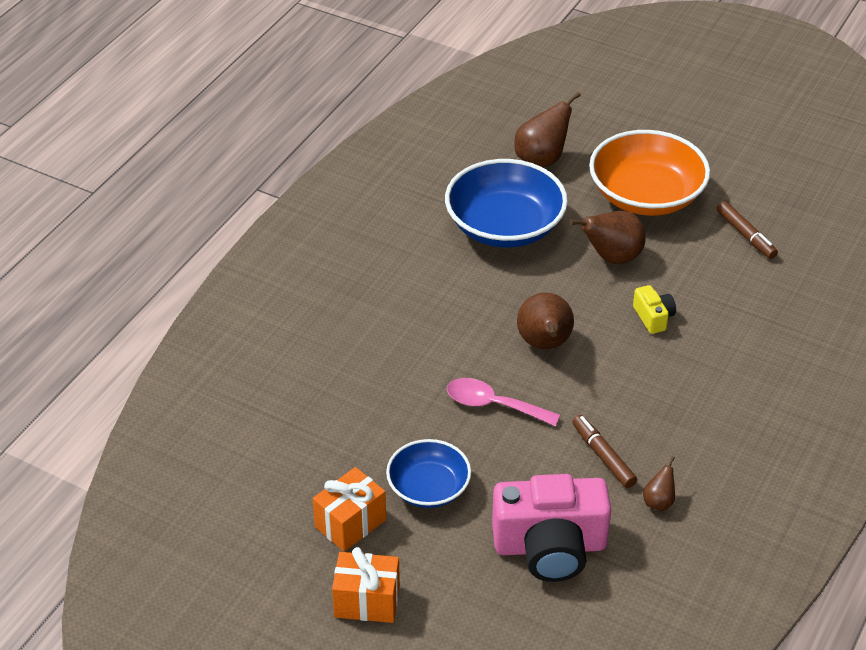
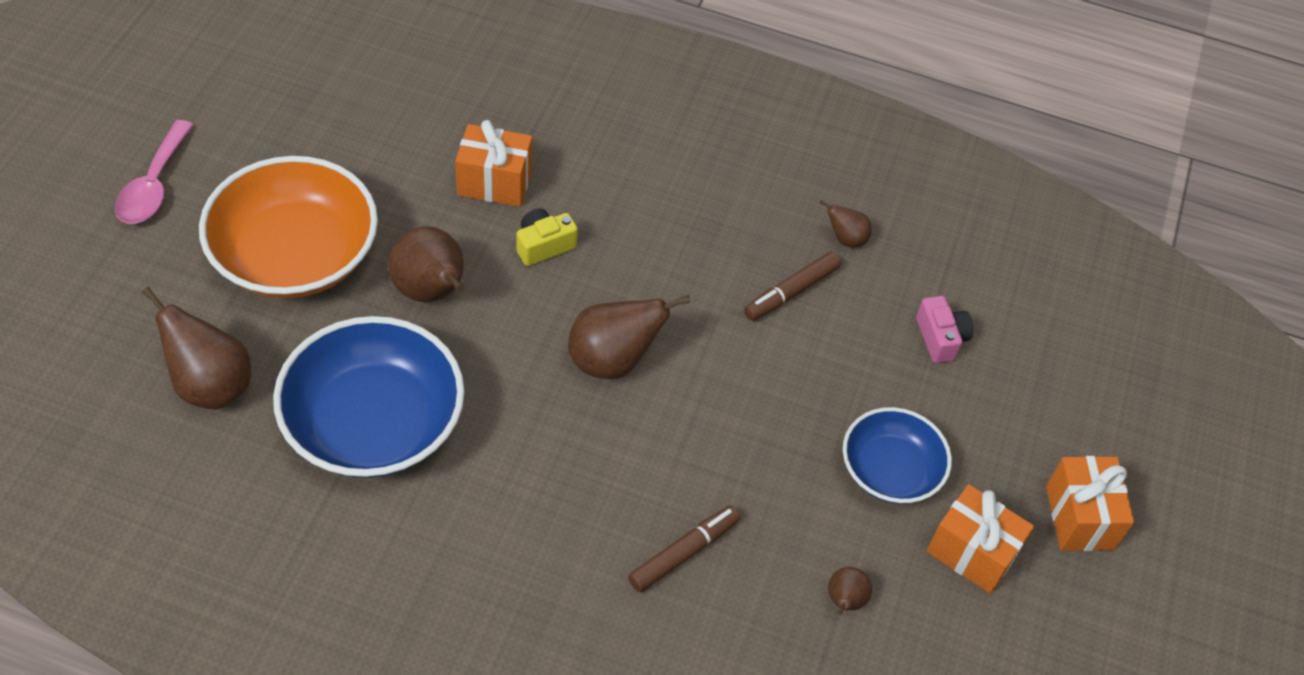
camera: 105 degrees left, 10 degrees up
(327, 441) = (844, 601): none -> brown pear
(493, 405) = (734, 410): pink spoon -> pink spoon (154, 185)
(550, 547) = (940, 338): pink camera -> pink camera, size x0.45
(715, 296) = (494, 183): none -> orange gift
(745, 235) = (373, 150): brown marker -> brown marker (684, 553)

